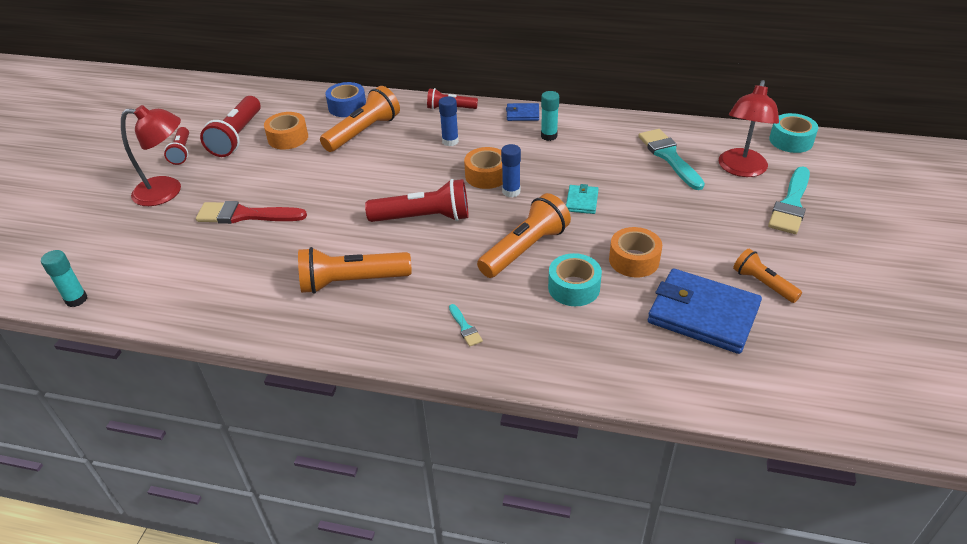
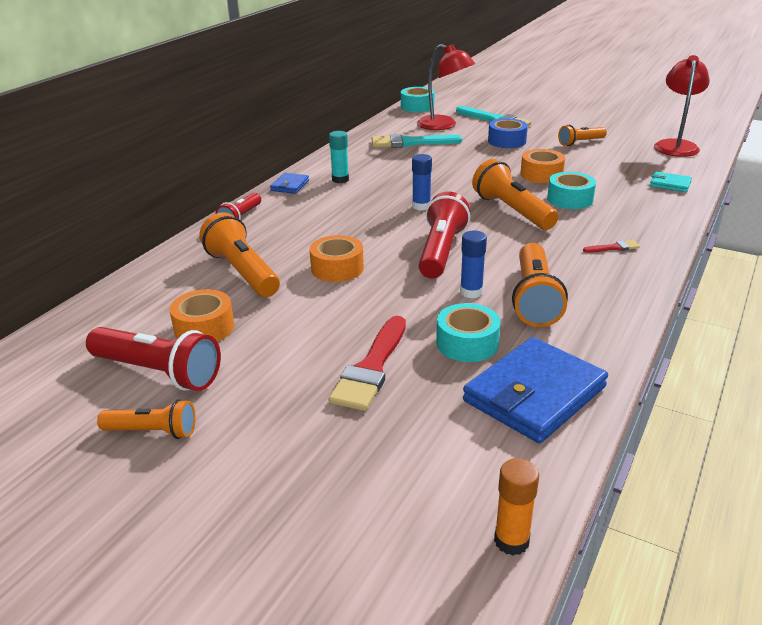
camera: 75 degrees left, 10 degrees down
(76, 299) = (511, 541): turquoise glue stick -> orange glue stick
(167, 191) = (262, 445): red lamp -> red lamp (676, 145)
(181, 152) = (152, 432): red flashlight -> orange flashlight
(279, 253) = (467, 343): none -> turquoise tape
(347, 107) = (168, 279): blue tape -> blue tape (507, 141)
(450, 141) = (309, 224): blue glue stick -> blue glue stick (471, 292)
(465, 327) = (613, 248): turquoise brush -> red brush
(486, 175) = (386, 214): orange tape -> orange tape (337, 268)
(582, 201) = (454, 181): turquoise wallet -> turquoise wallet (670, 184)
(703, 314) = (609, 163): blue wallet -> blue wallet (534, 394)

